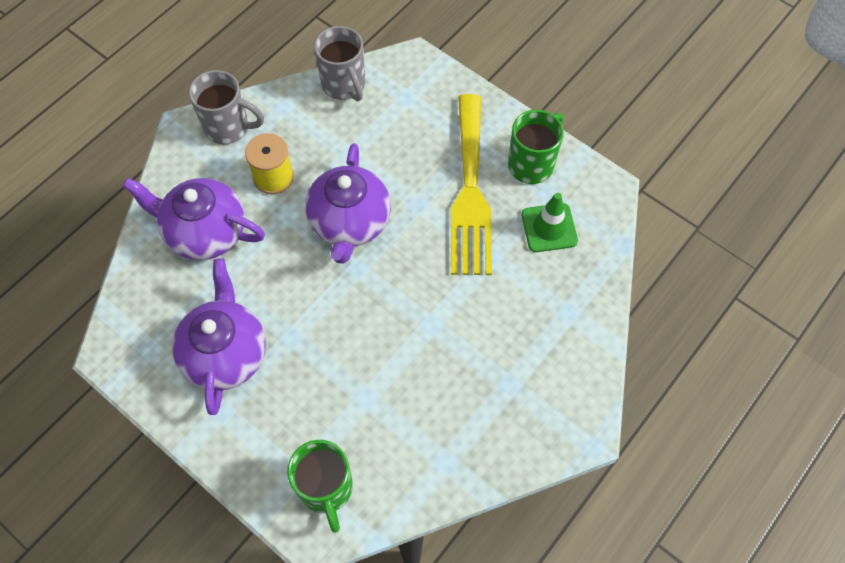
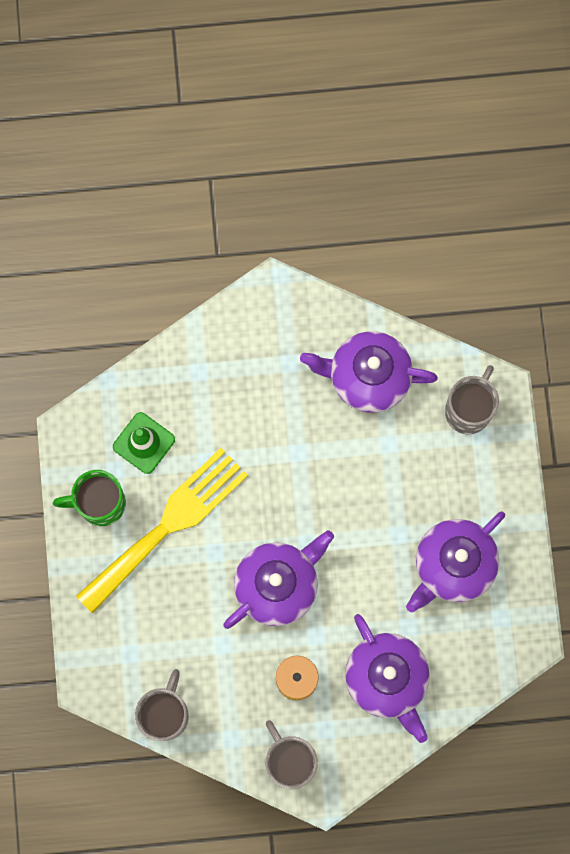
camera: 135 degrees left, 15 degrees up
(326, 489) = (469, 409): green mug -> grey mug
(437, 434) = (367, 377): none -> purple teapot

